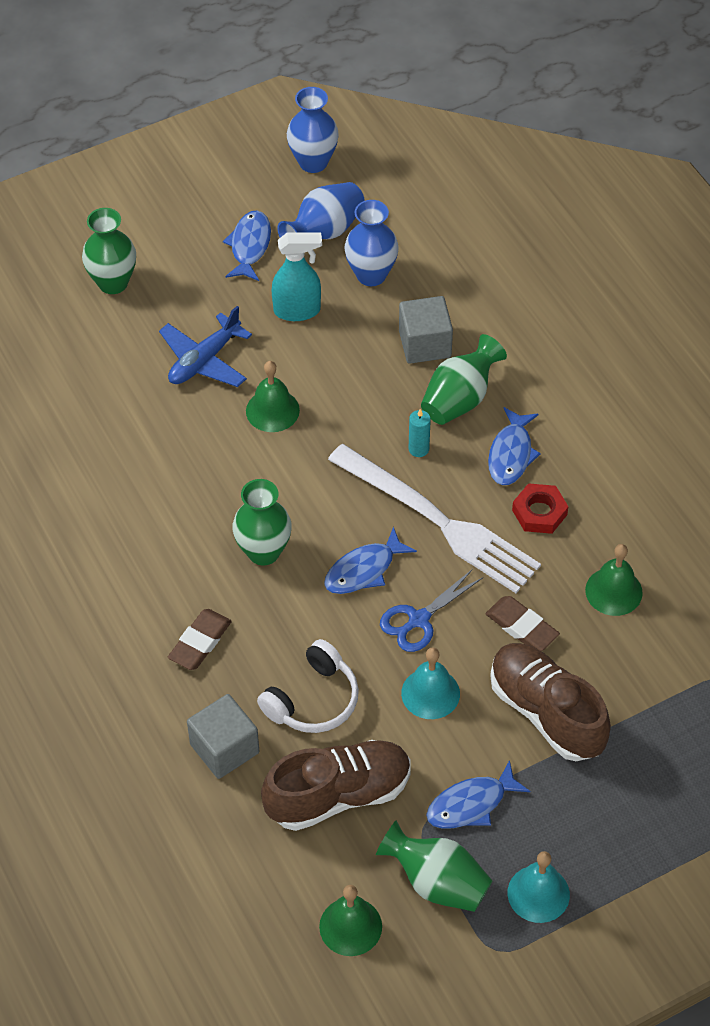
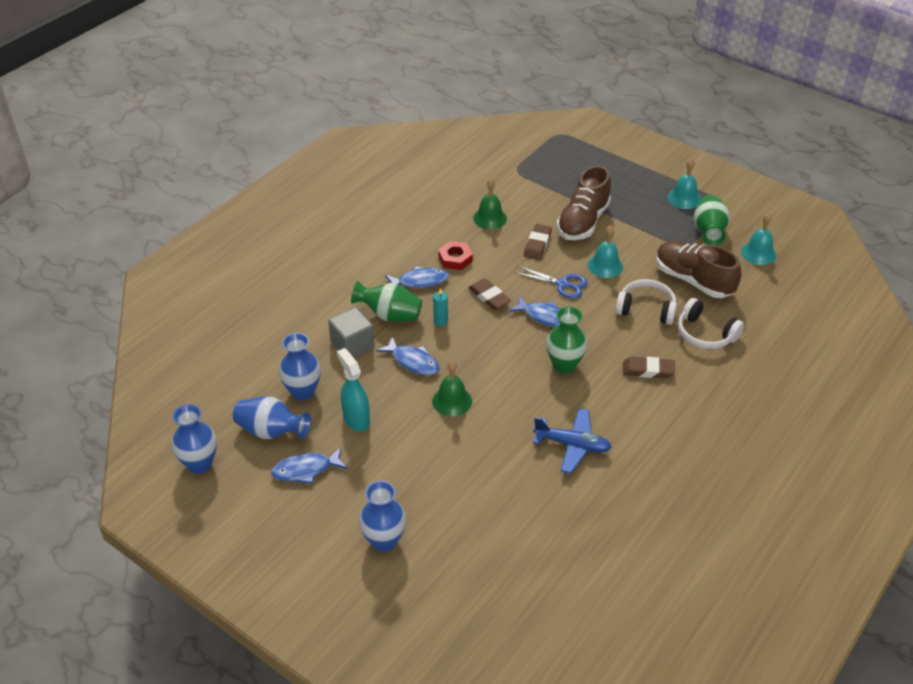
camera: 115 degrees left, 10 degrees down
(113, 283) = (384, 541): green vase -> blue vase
(204, 360) = (429, 454): blue plane -> blue plane (572, 445)
(224, 748) = (705, 334): grey cube -> white headphones
(350, 926) = (758, 253): green bell -> turquoise bell
(438, 521) = (489, 297): white fork -> brown eraser
(471, 804) = (657, 233): blue fish -> blue fish (413, 361)

